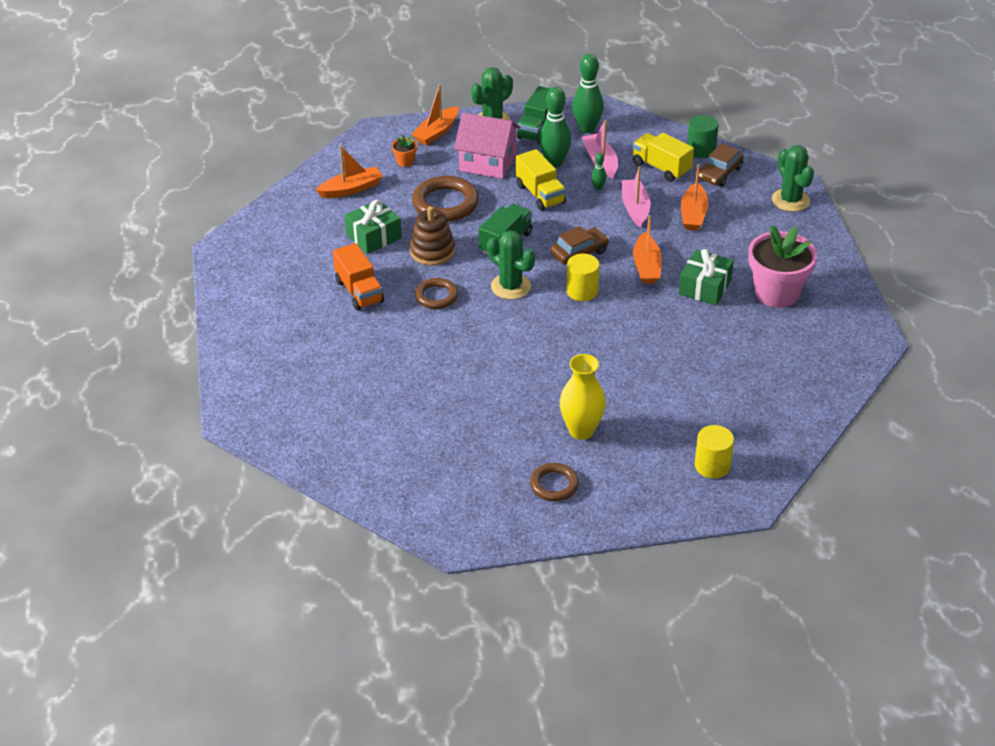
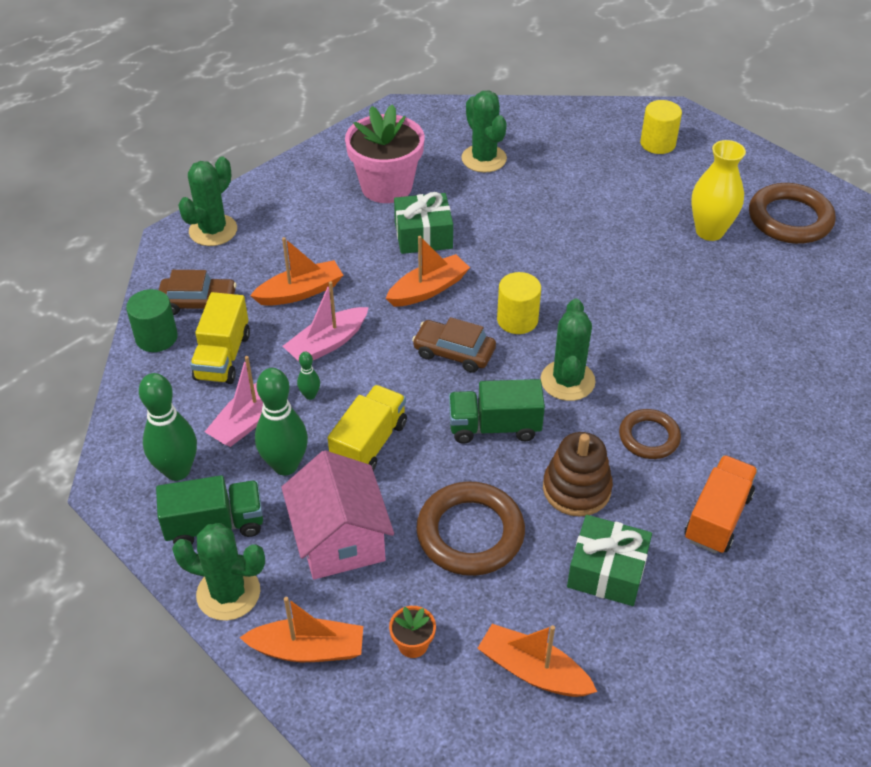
camera: 125 degrees left, 5 degrees up
(554, 485) = (790, 219): brown ring -> brown ring, size x1.65
(772, 356) = (484, 159): none -> green cactus

